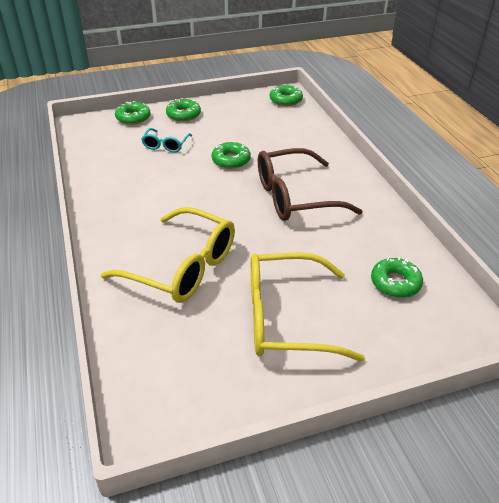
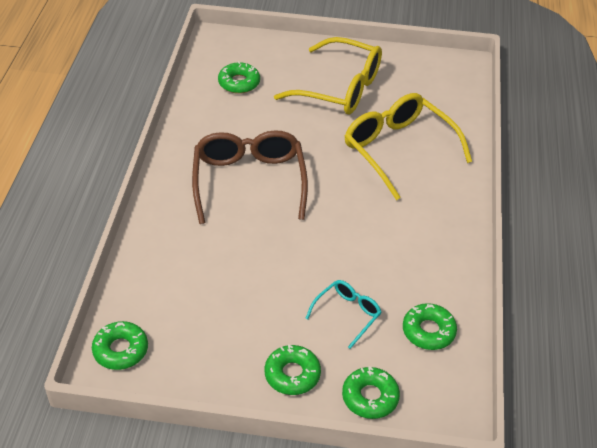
camera: 155 degrees left, 5 degrees up
(231, 160) = (281, 257): green donut -> green donut (428, 331)
(295, 196) = (249, 182): brown glasses -> brown glasses turned 105 degrees counterclockwise

